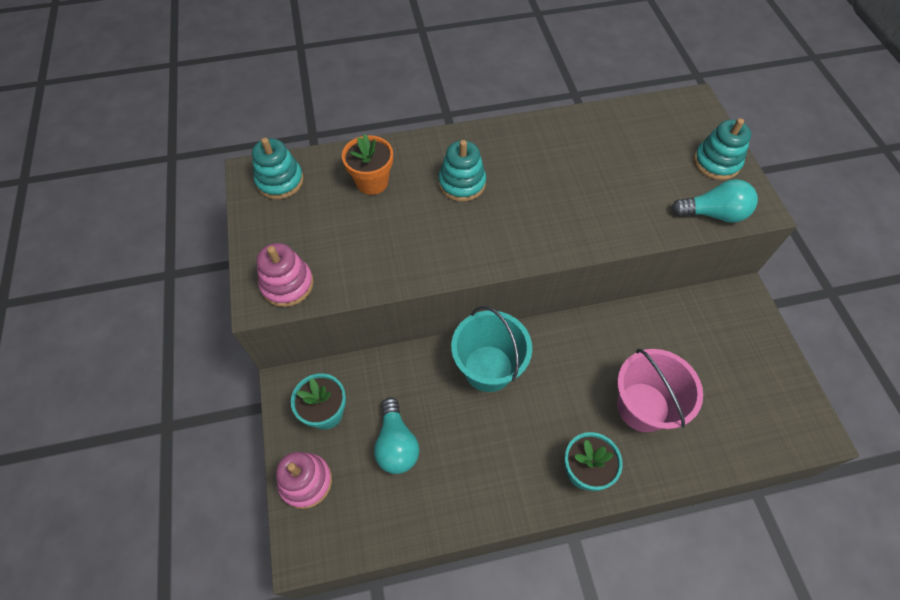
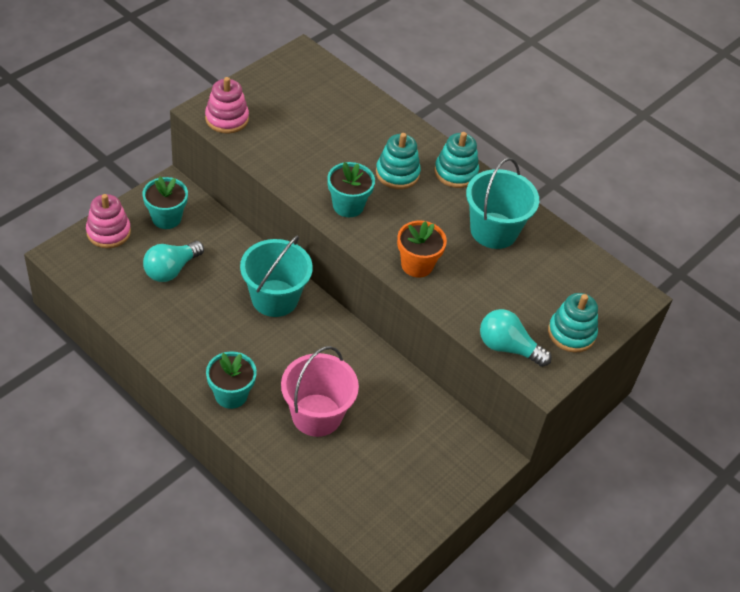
camera: 50 degrees right, 10 degrees down
(280, 181) = (309, 72): turquoise stacking toy -> turquoise stacking toy (455, 172)
(372, 182) = (352, 121): orange flower pot -> orange flower pot (417, 265)
(477, 242) = (348, 206): none -> turquoise flower pot
(574, 152) = (494, 230): none -> turquoise bucket
(713, 214) = (508, 347): turquoise light bulb -> turquoise light bulb turned 150 degrees clockwise

